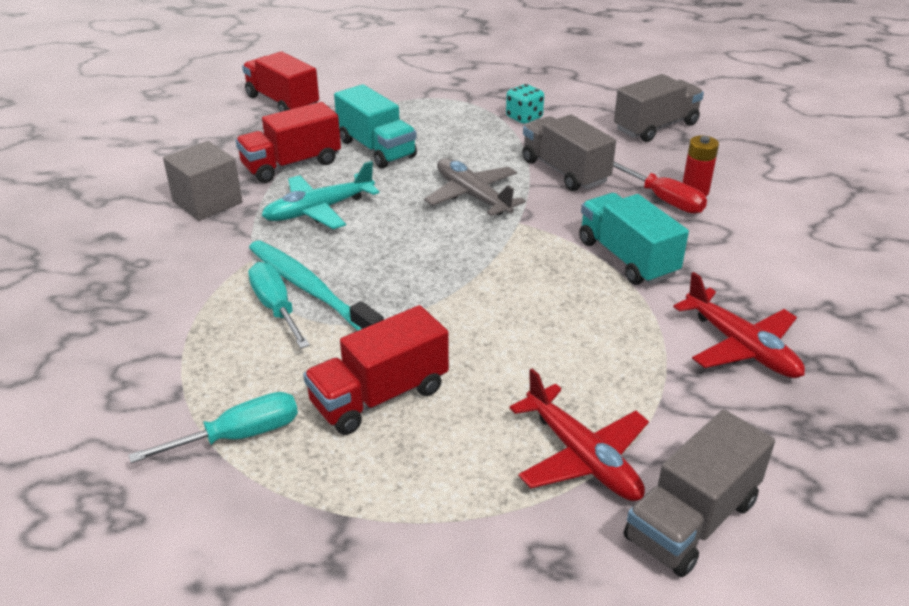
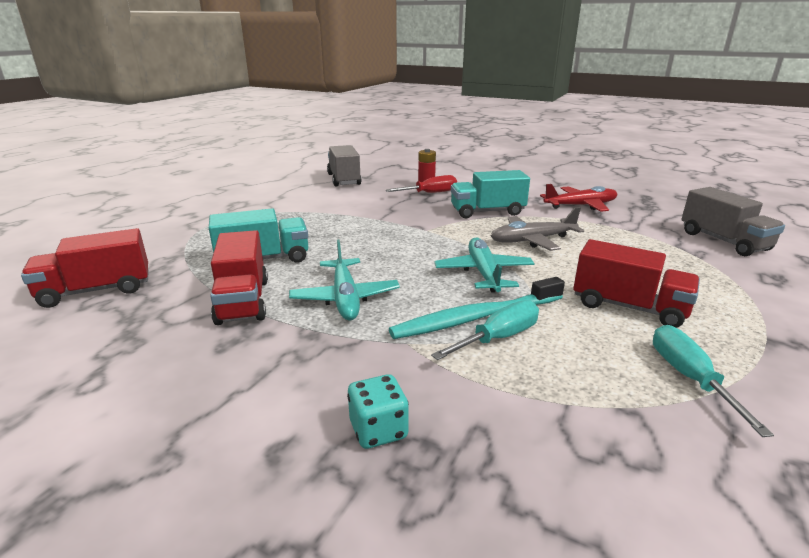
camera: 70 degrees left, 10 degrees down
(207, 202) = (267, 360): grey cube -> none
(276, 308) = (498, 338): turquoise screwdriver -> turquoise screwdriver turned 150 degrees clockwise
(379, 396) = (628, 307): red truck -> red truck turned 45 degrees counterclockwise
(416, 281) = (483, 273): none -> turquoise plane
(473, 196) = (379, 237): grey plane -> grey plane (533, 240)
(524, 117) = (284, 205): turquoise dice -> turquoise dice (378, 430)
(565, 171) = (373, 208): grey truck -> none
(581, 456) = (680, 256): red plane -> none

